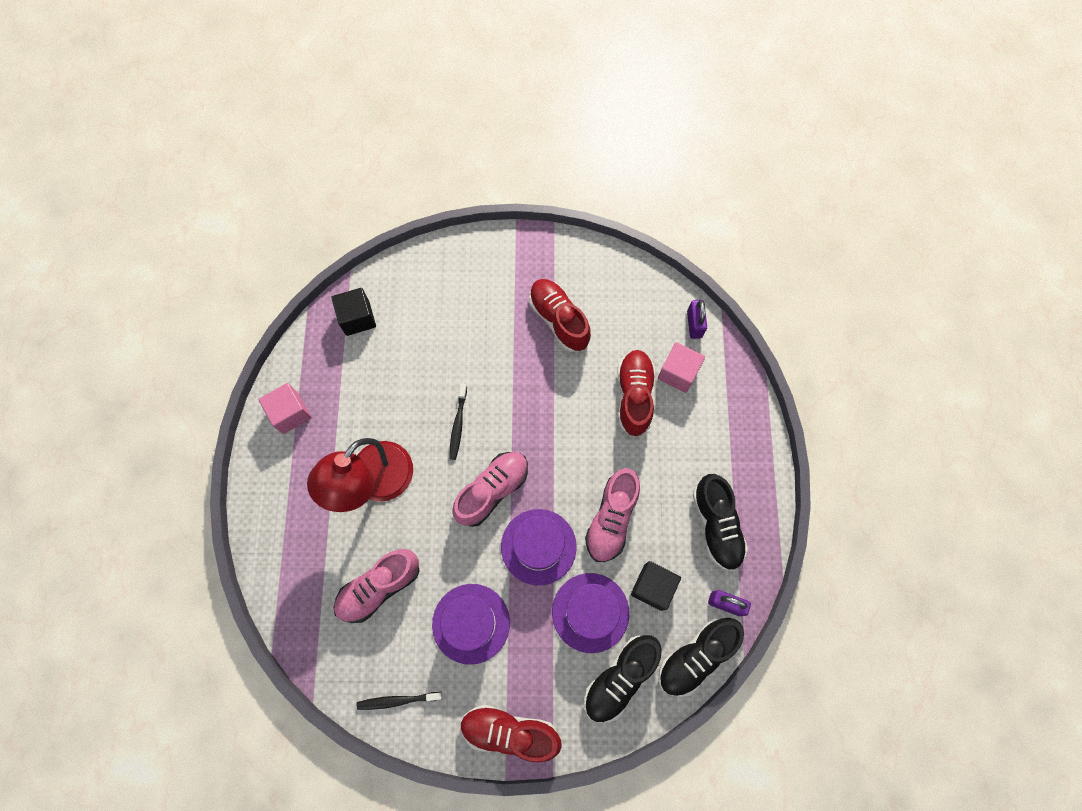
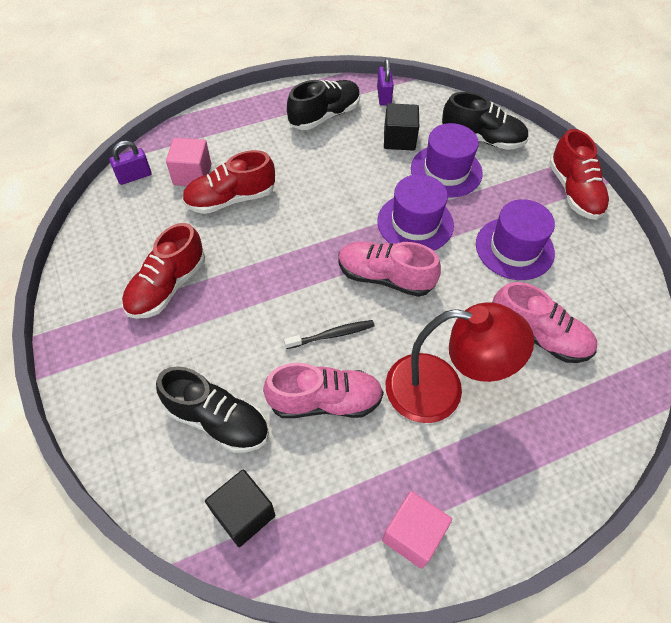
camera: 115 degrees left, 15 degrees down
(397, 700) = (617, 278): black toothbrush -> none
(611, 519) = (358, 180): pink shoe -> pink shoe (325, 401)
(696, 656) = (434, 102): black shoe -> black shoe (217, 420)

